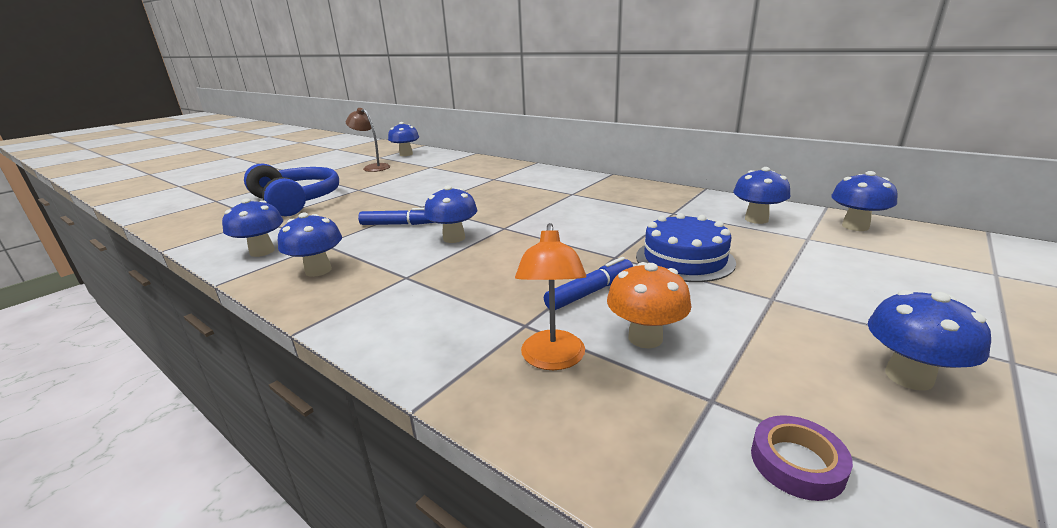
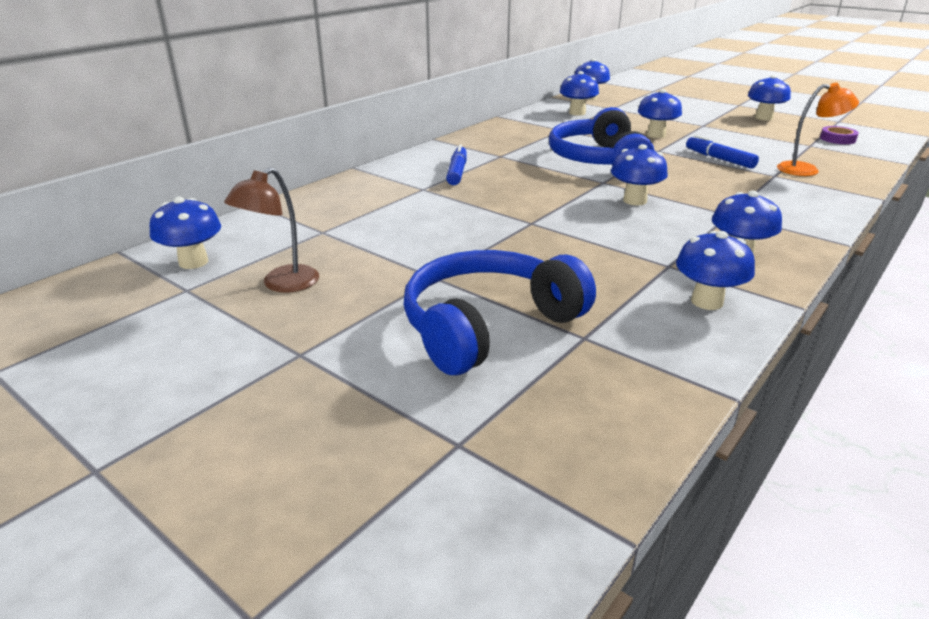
camera: 90 degrees left, 5 degrees up
(399, 224) = (598, 229): blue marker -> blue marker (457, 172)
(569, 227) = (598, 160): none -> blue headphones
(645, 338) = (767, 151): orange mushroom -> none
(684, 259) = (656, 135): blue cake -> blue mushroom

